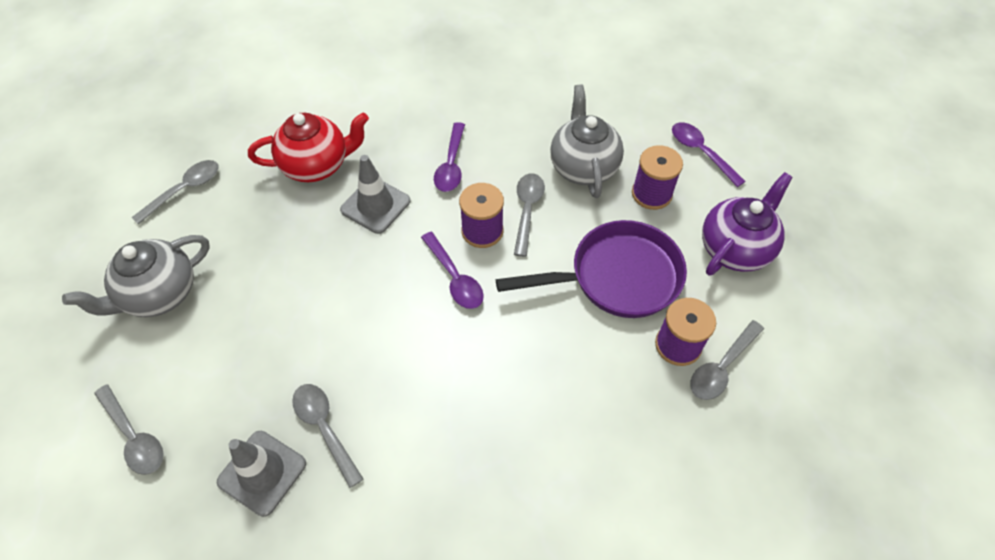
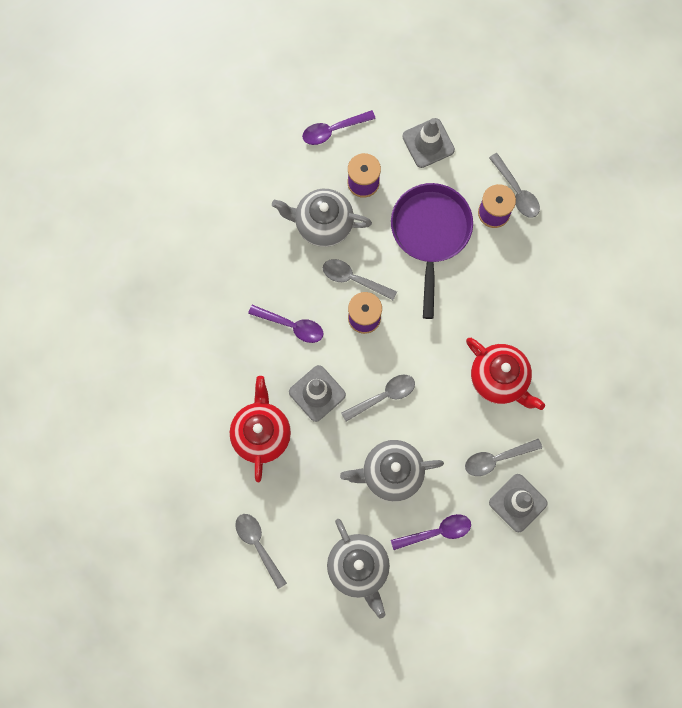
camera: 75 degrees left, 20 degrees up
(134, 437) = (472, 586): grey spoon -> grey spoon (383, 396)
(287, 303) = (391, 473): none -> grey teapot
(442, 406) = (499, 379): none -> red teapot
(455, 278) = (401, 347): purple spoon -> purple spoon (436, 532)
(735, 249) = (428, 143): purple teapot -> grey traffic cone

